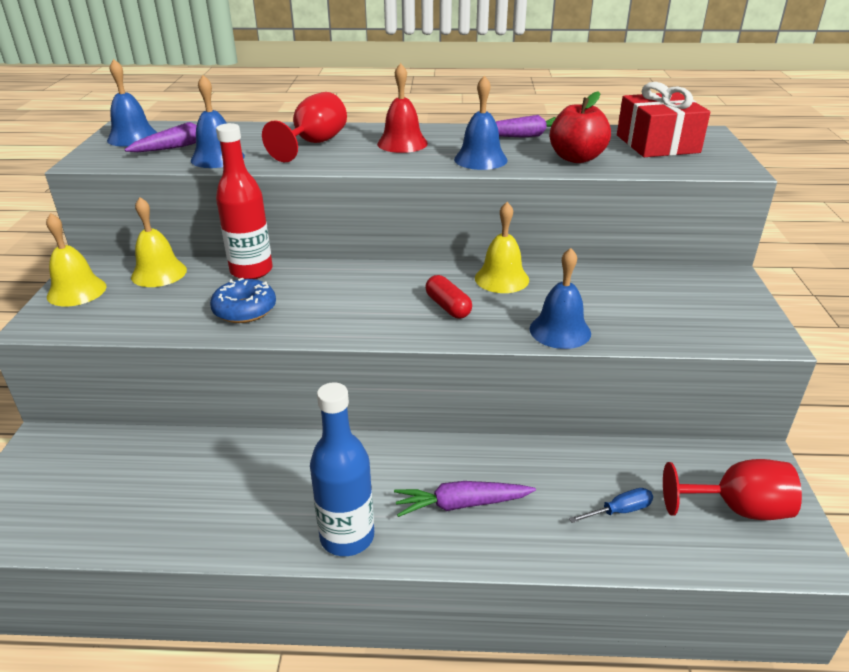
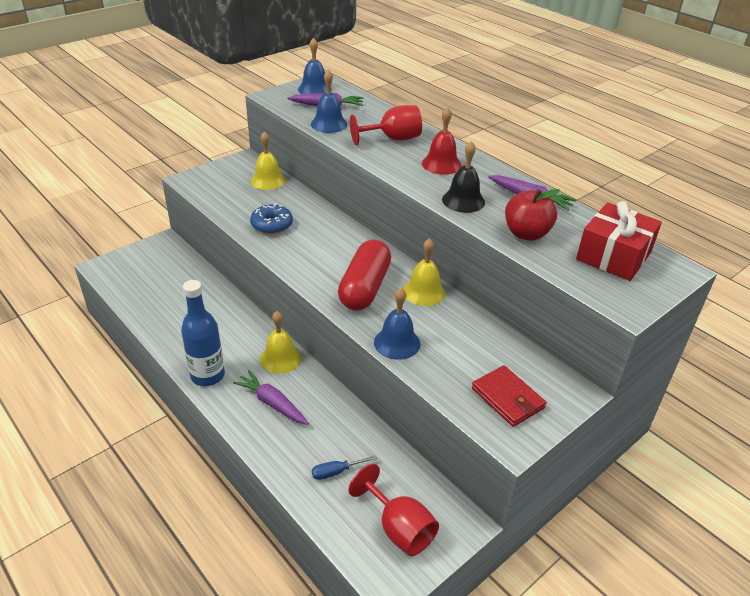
camera: 45 degrees right, 5 degrees up
(76, 291) = (223, 170): yellow bell -> yellow bell (280, 358)
(251, 271) = (308, 204): red bottle -> none
(448, 307) = (364, 288): red capsule -> red capsule, size x1.95
(480, 159) = (463, 200): blue bell -> black bell
(619, 511) = (336, 472): blue screwdriver -> blue screwdriver turned 135 degrees clockwise
(707, 312) = (507, 398): none -> red wallet

